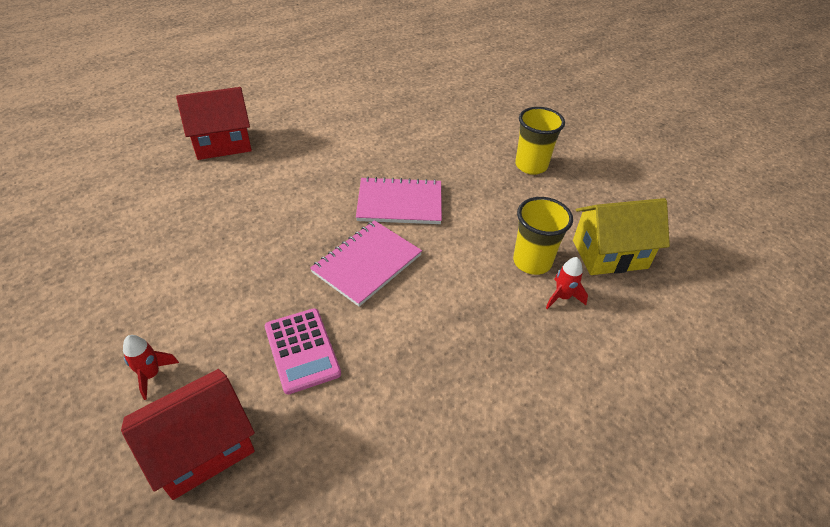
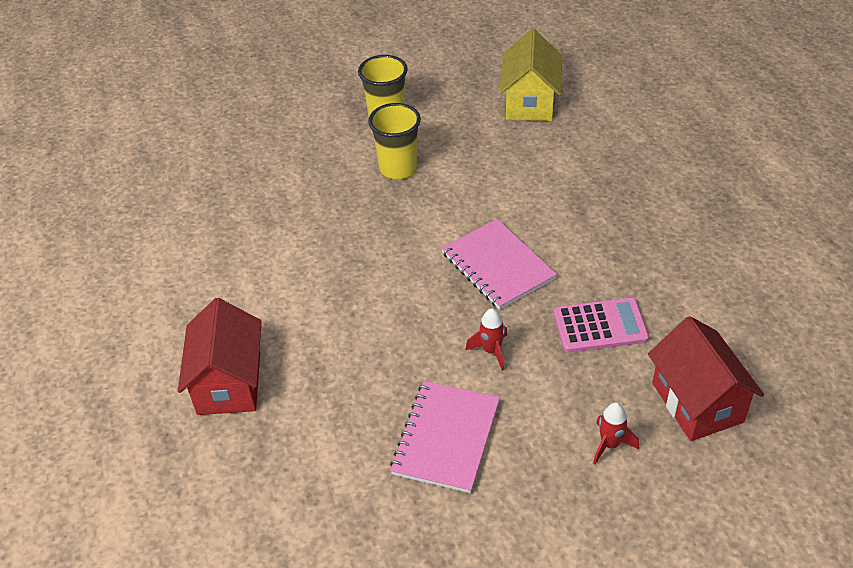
camera: 70 degrees left, 0 degrees up
(399, 203) = (412, 228): pink notebook -> pink notebook (446, 438)
(532, 262) = (526, 152): yellow cup -> yellow cup (398, 169)
(562, 297) = (573, 144): red rocket -> red rocket (491, 351)

